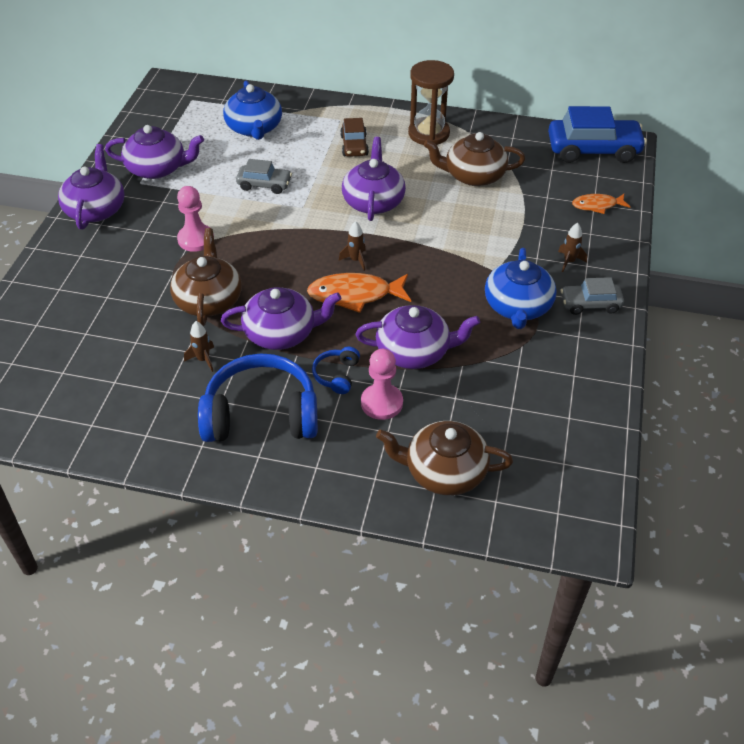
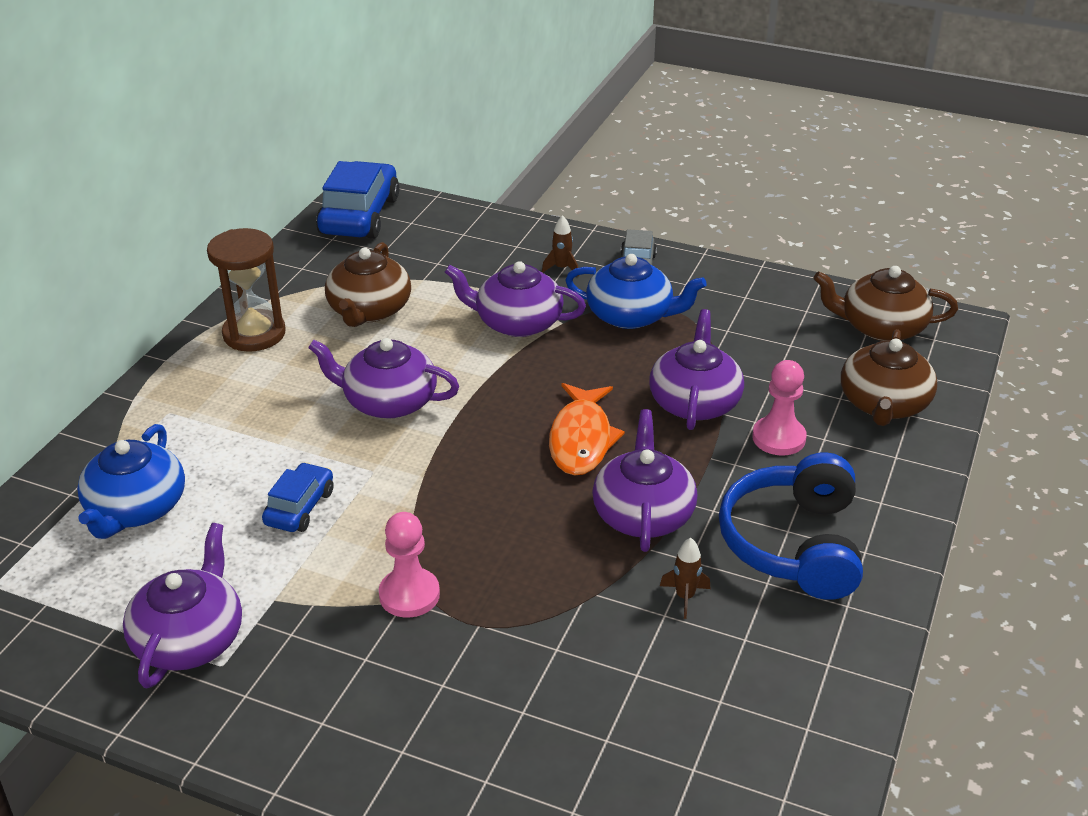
camera: 80 degrees left, 10 degrees down
(96, 209) = (275, 730): purple teapot -> purple teapot (517, 322)
(209, 300) = (558, 585): brown teapot -> brown teapot (881, 327)
(254, 128) = (136, 509): blue teapot -> blue teapot turned 105 degrees clockwise
(264, 184) = (299, 507): grey car -> blue car
(337, 375) = (728, 470): blue headphones -> none
(354, 146) = (246, 405): brown car -> none
(356, 260) = (510, 431): brown rocket -> none
(597, 205) = (468, 232): orange fish -> none

